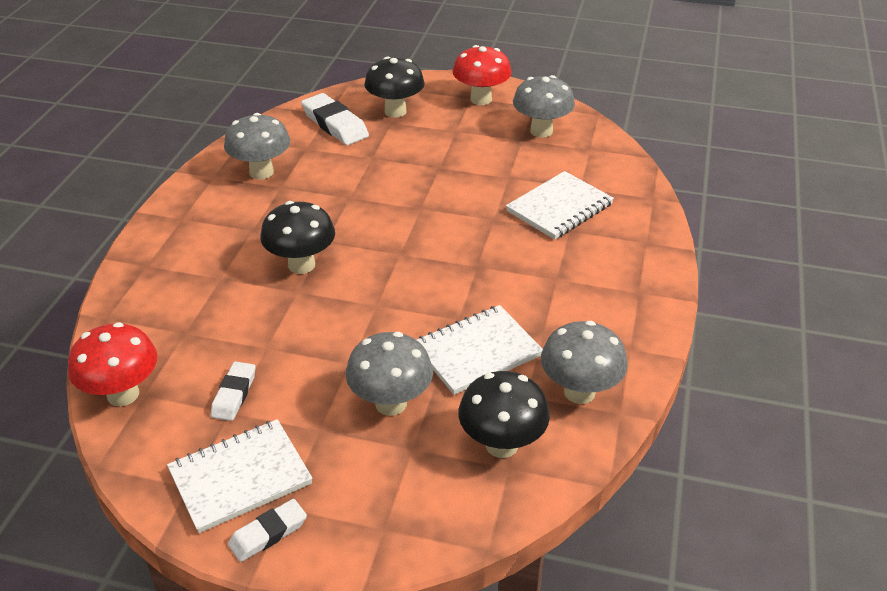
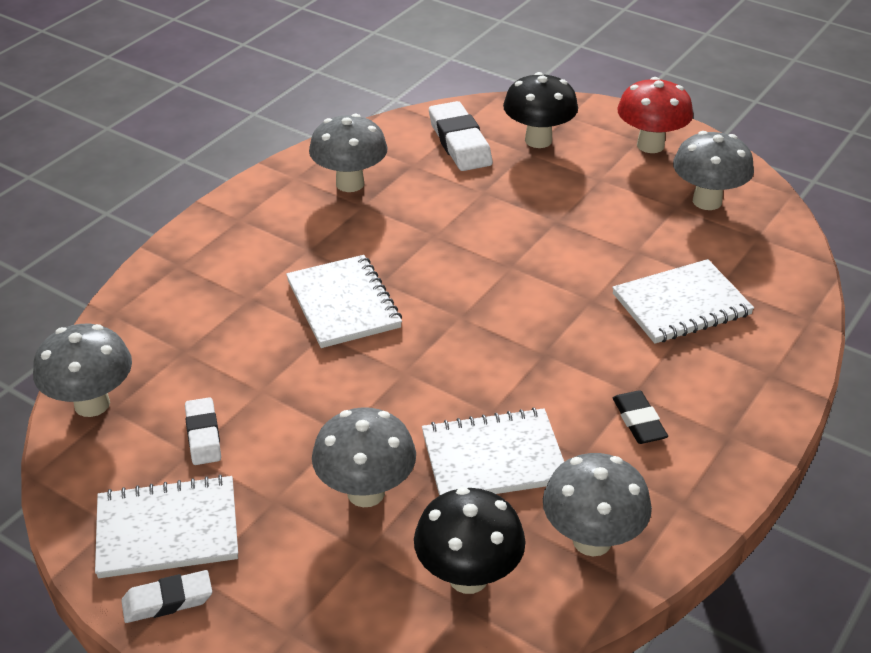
camera: 20 degrees right, 0 degrees up
(123, 394) = (92, 404): red mushroom -> grey mushroom
(234, 394) = (203, 435): white eraser -> white eraser turned 45 degrees counterclockwise
(301, 265) = (343, 304): black mushroom -> white notebook
(570, 298) = (639, 421): none -> black eraser

